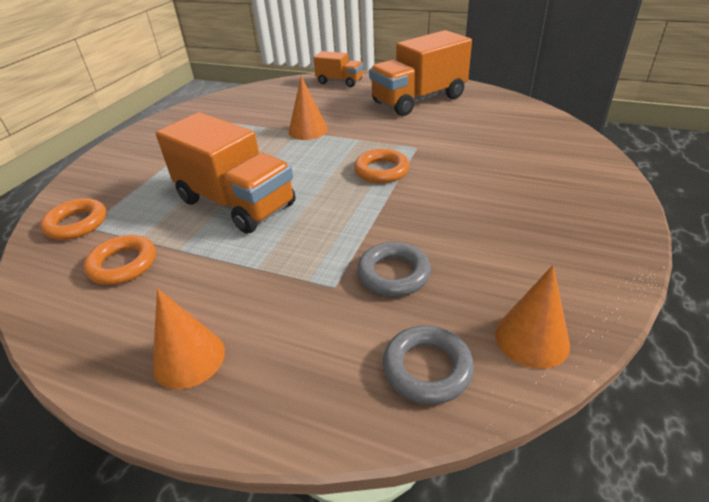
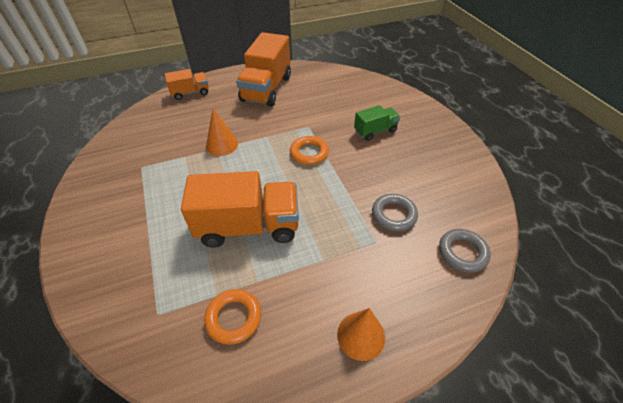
camera: 45 degrees left, 10 degrees up
(77, 224) = (144, 318): orange ring -> none
(495, 182) = (375, 131): none -> green truck
(531, 339) = (479, 209): orange cone -> none

